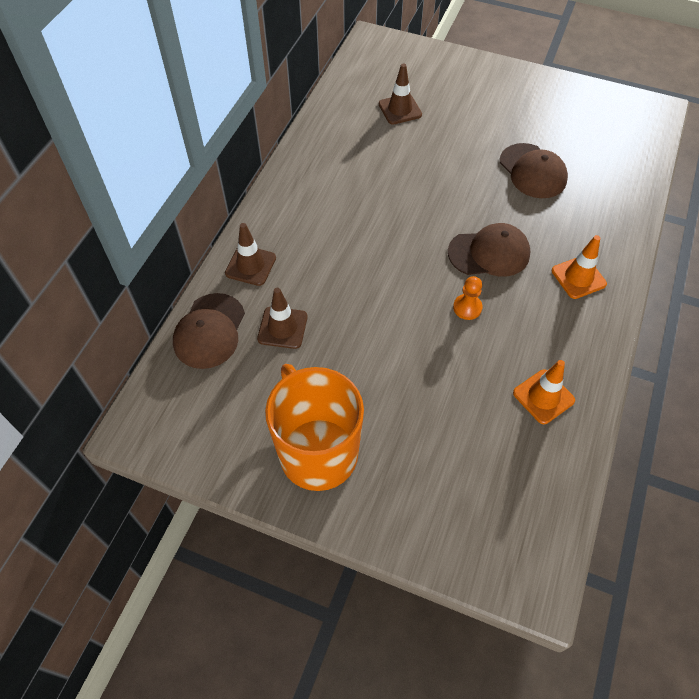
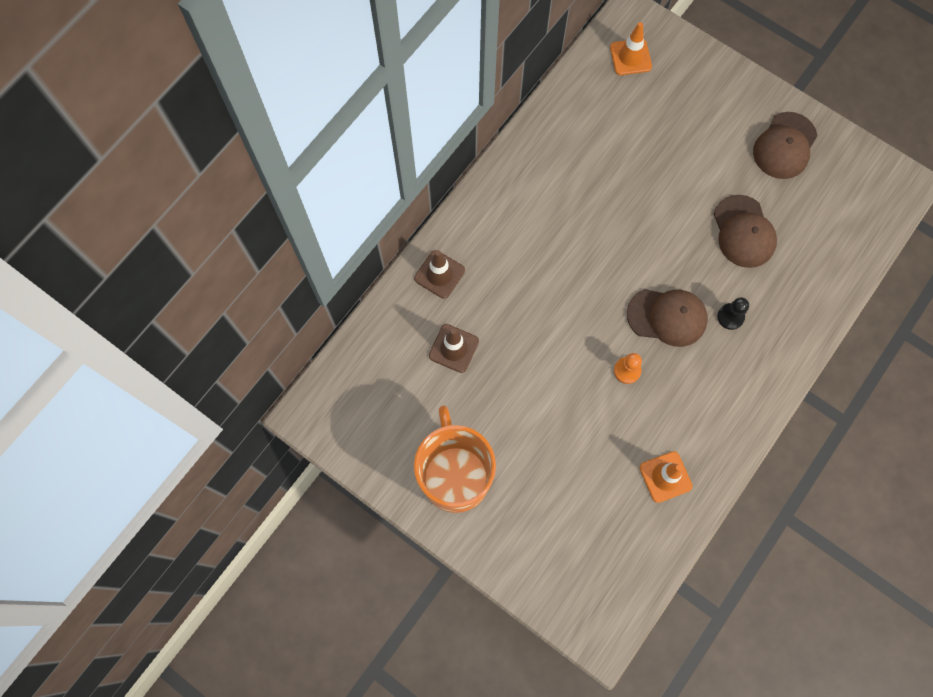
camera: 15 degrees right, 15 degrees up
(209, 331) = (388, 335): brown cap -> brown cap (784, 146)
(400, 109) = (633, 120): brown traffic cone -> none
(549, 240) = (730, 317): none -> black pawn
(578, 277) = (743, 365): orange traffic cone -> orange traffic cone (630, 57)

